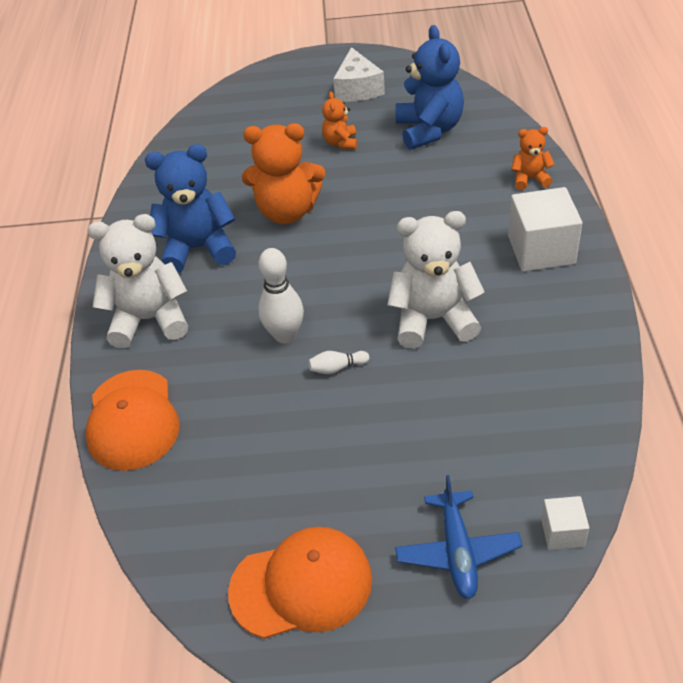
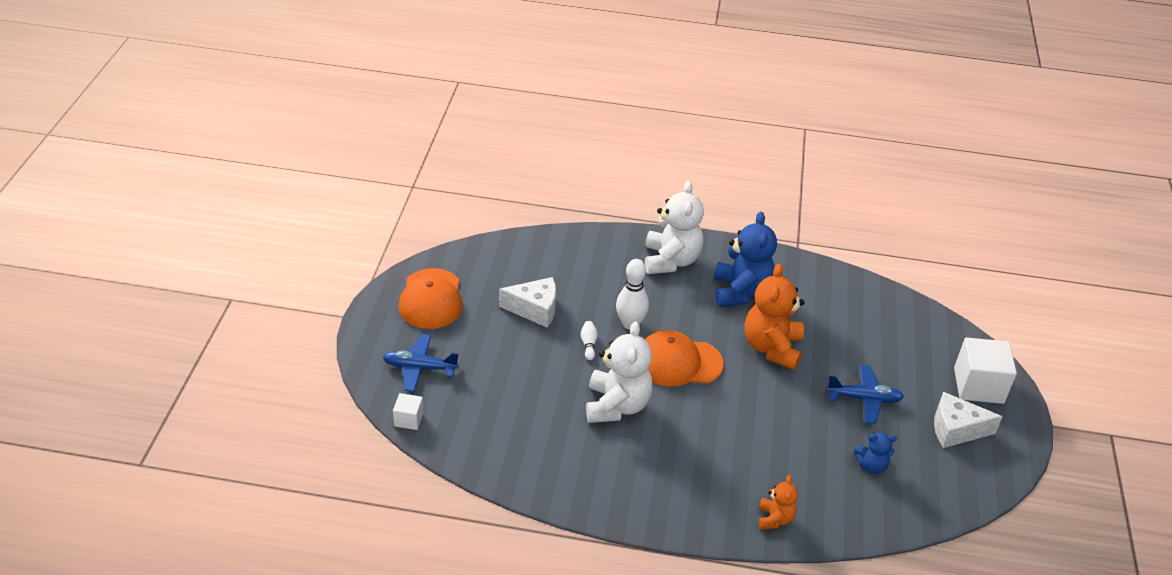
camera: 95 degrees right, 5 degrees down
(132, 420) = (582, 245): orange cap -> orange cap (678, 362)
(286, 442) = (535, 309): none -> white cheese
(340, 143) = (864, 399): orange teddy bear -> blue plane
(429, 130) = (871, 466): blue teddy bear -> blue teddy bear, size x0.52
(541, 250) = (674, 495): white cube -> white cube (978, 385)

